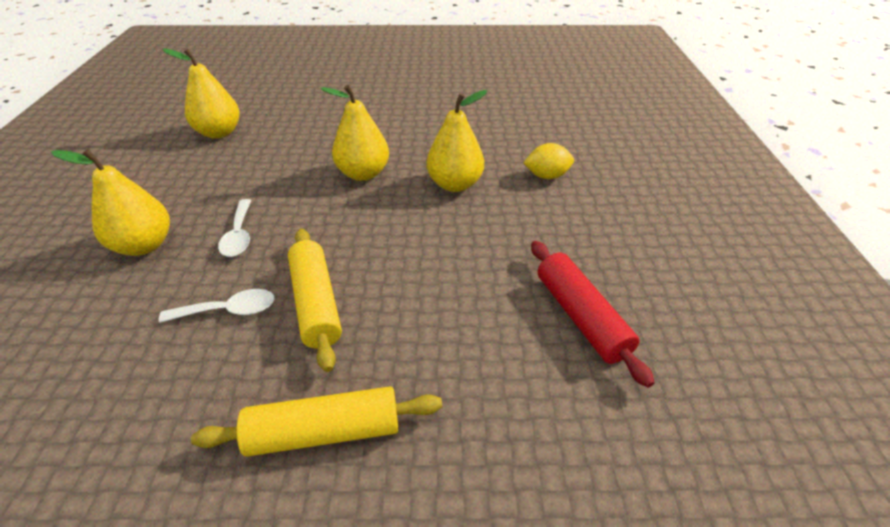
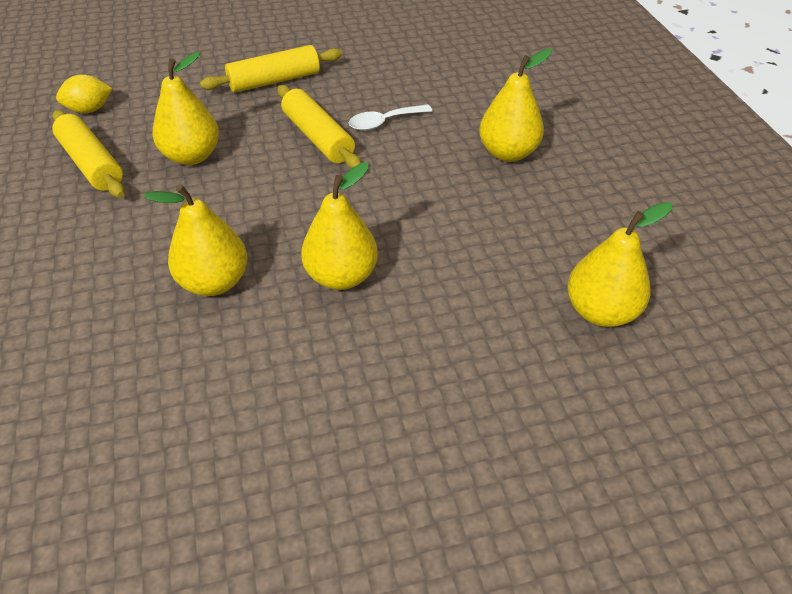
camera: 165 degrees right, 5 degrees up
(239, 235) = (429, 176): white spoon -> none
(465, 305) = (192, 156): none -> yellow pear
(546, 176) = (84, 321): yellow lemon -> yellow lemon (90, 110)
(581, 317) = (92, 164): red rolling pin -> yellow rolling pin

